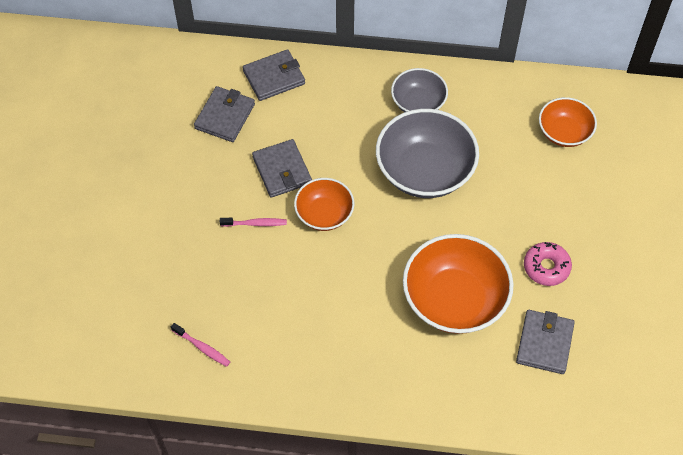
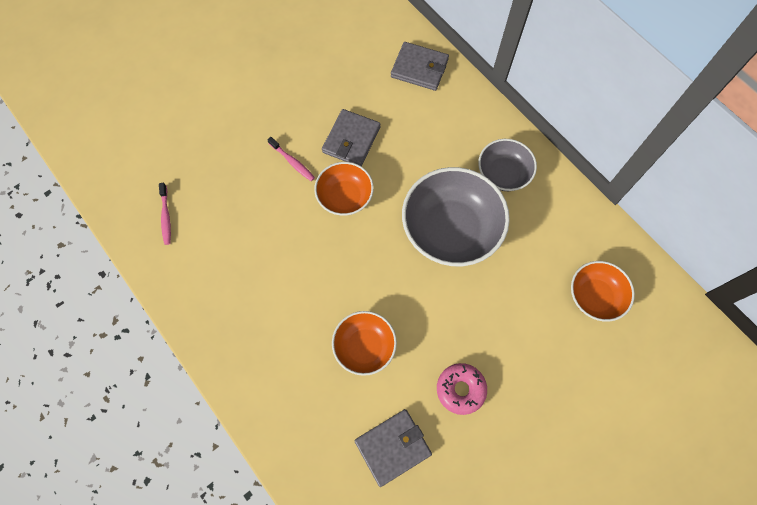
camera: 45 degrees right, 10 degrees up
(225, 116) = (356, 69): grey wallet -> none
(454, 299) = (364, 346): orange bowl -> orange bowl, size x0.58

